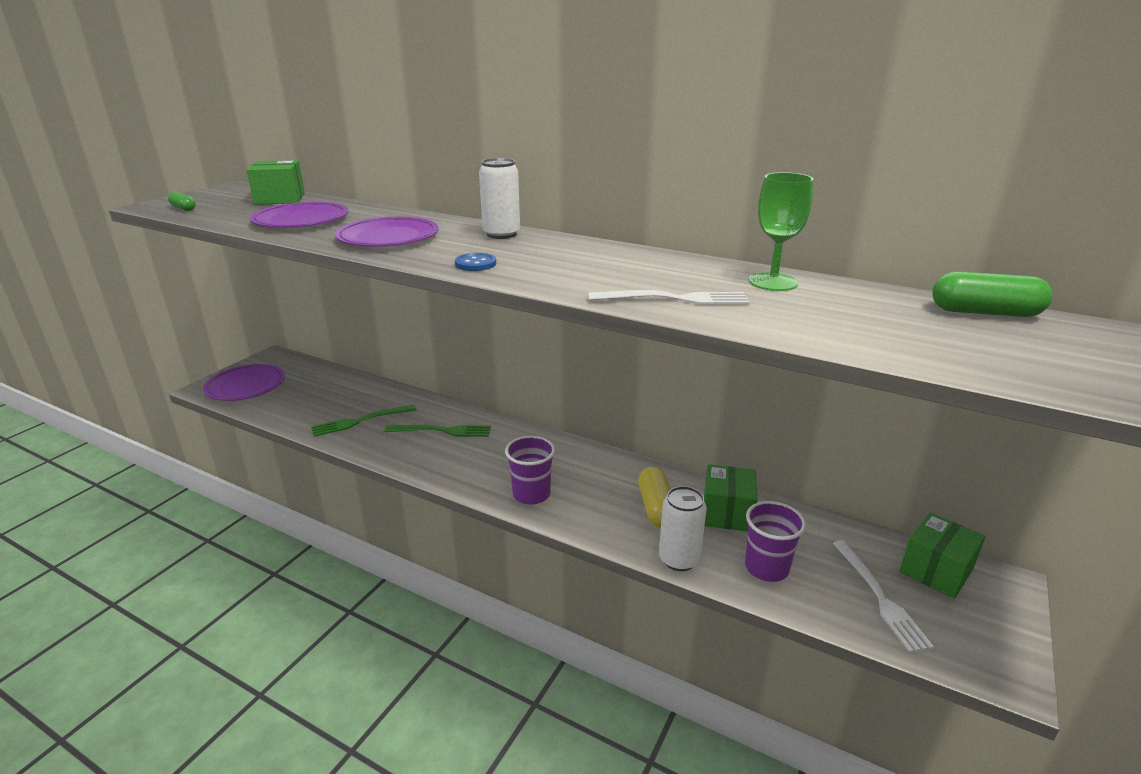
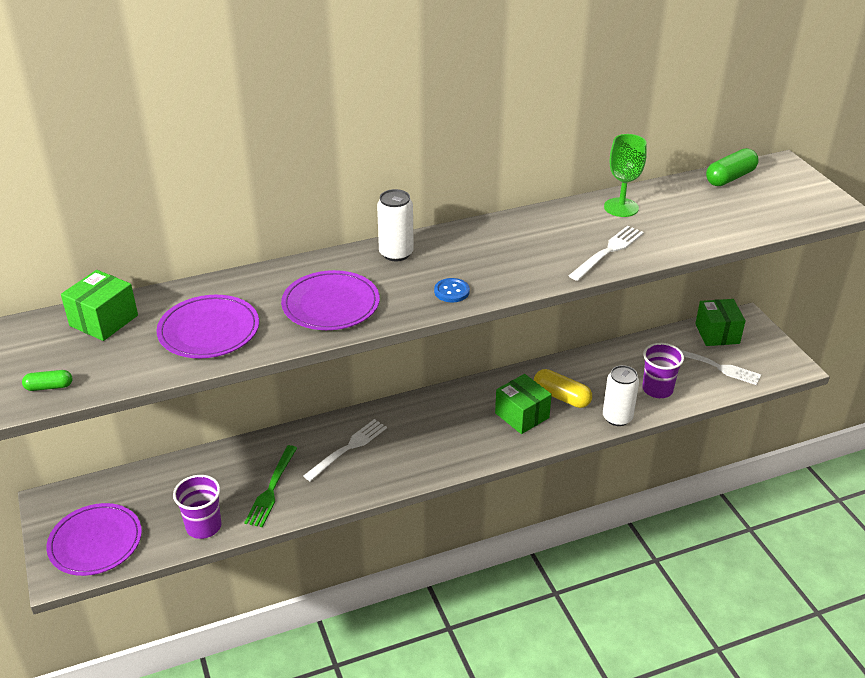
camera: 50 degrees left, 10 degrees up
(442, 431) = (348, 448): green fork -> white fork
(531, 494) = (486, 444): purple cup -> purple cup (203, 526)
(727, 513) = (598, 372): green box -> green box (522, 415)

